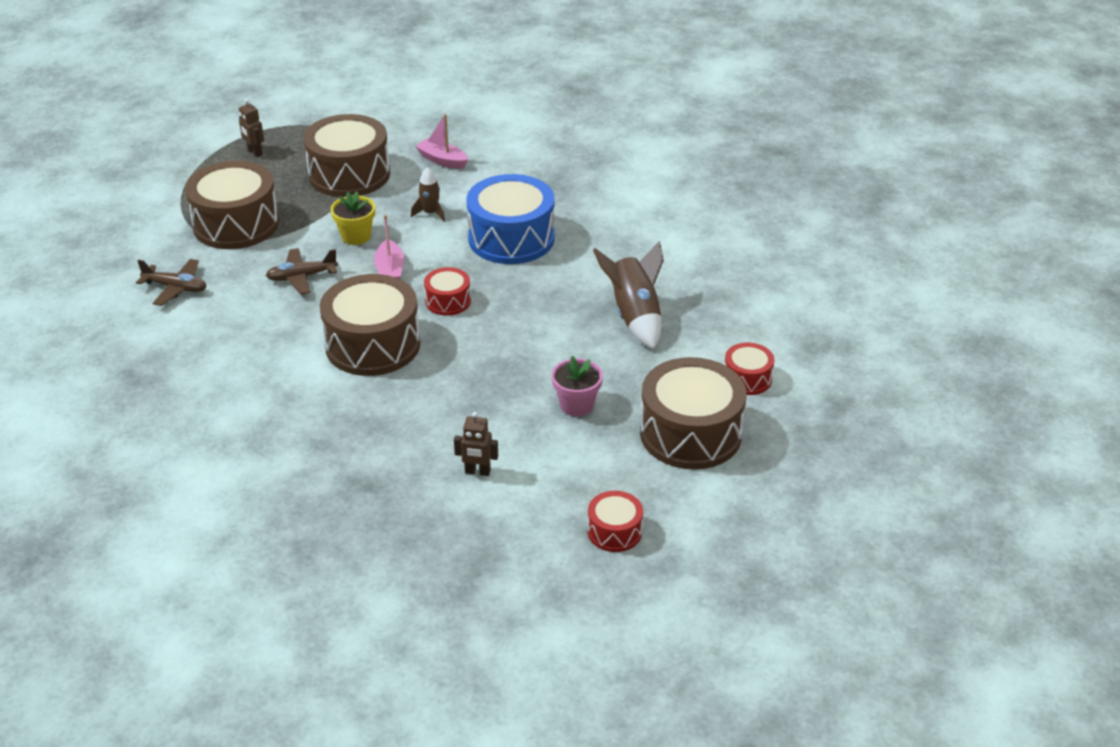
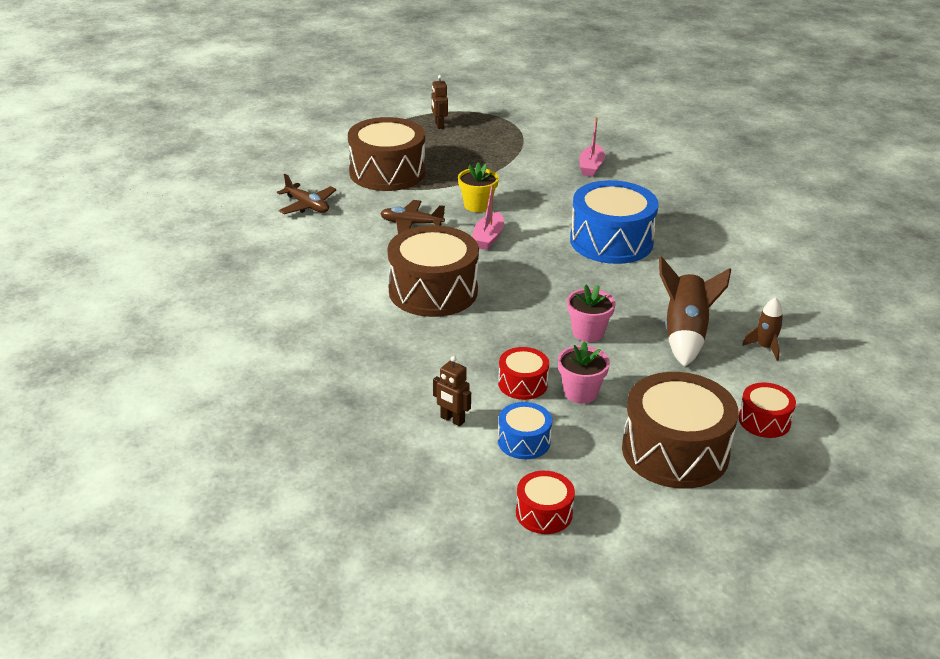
camera: 25 degrees right, 5 degrees down
(349, 174) = (504, 159): brown drum -> none
(430, 213) = (553, 204): brown rocket -> brown rocket (765, 347)
(442, 160) = (591, 167): pink boat -> pink boat turned 135 degrees counterclockwise
(448, 301) = (521, 275): red drum -> red drum (522, 384)
(547, 342) = (588, 332): none -> pink flower pot
(555, 470) = (524, 441): none -> blue drum

